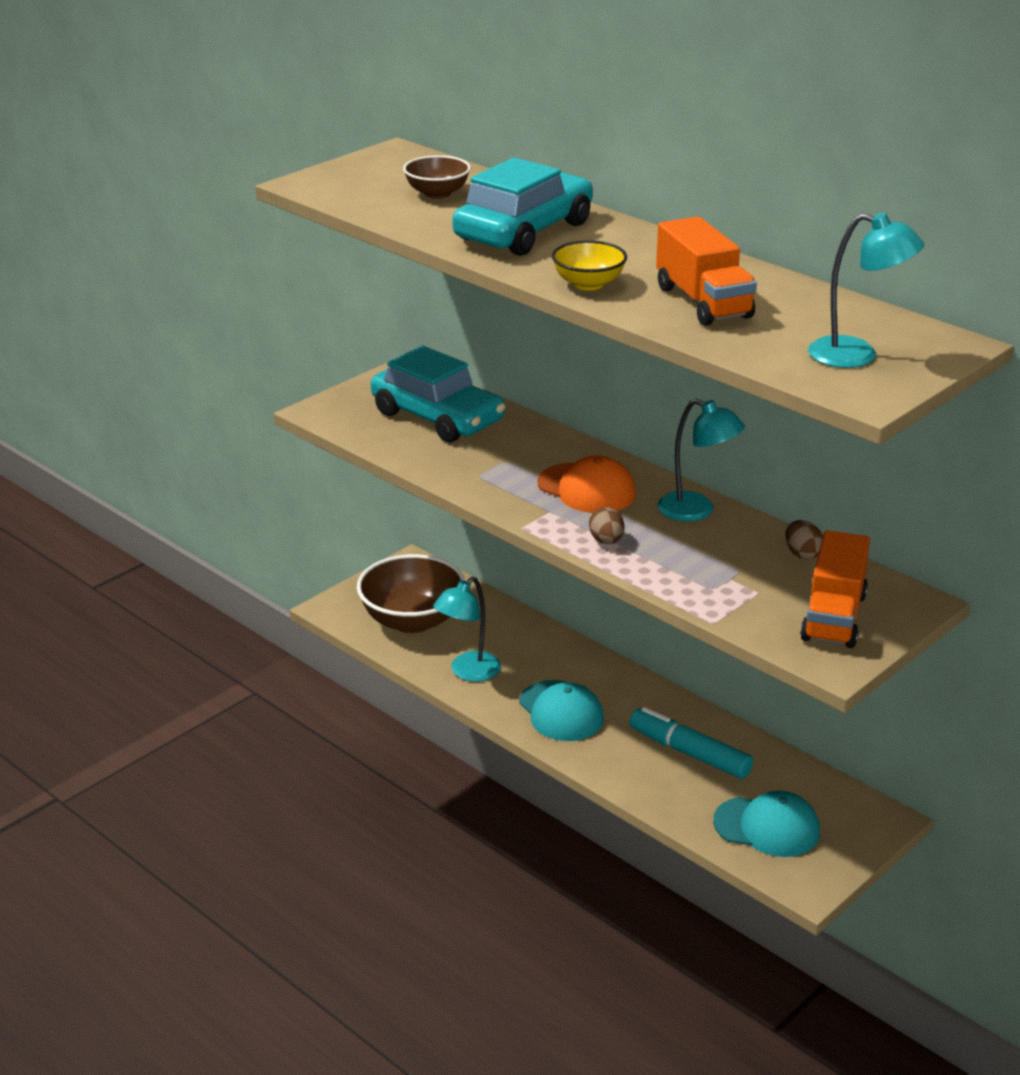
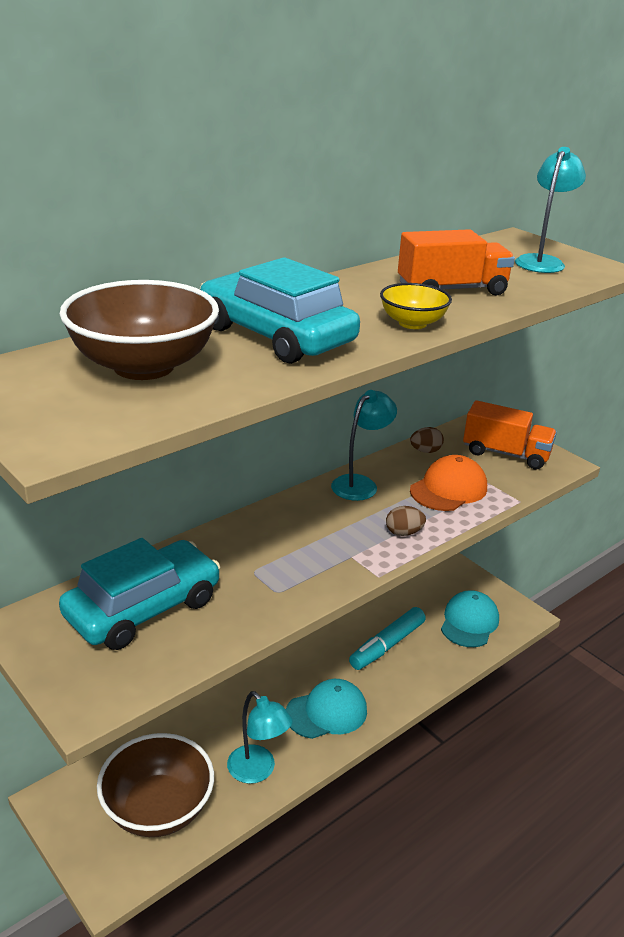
camera: 85 degrees left, 0 degrees up
(437, 193) = (144, 366): brown bowl -> brown bowl, size x1.86
(586, 489) = (315, 531): orange cap -> orange cap (448, 489)

